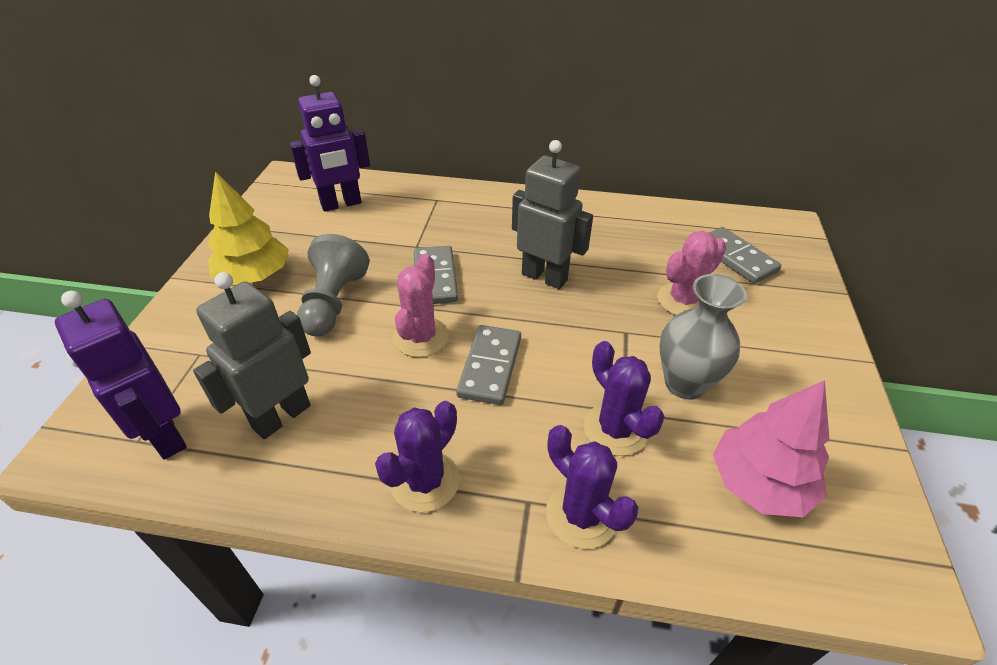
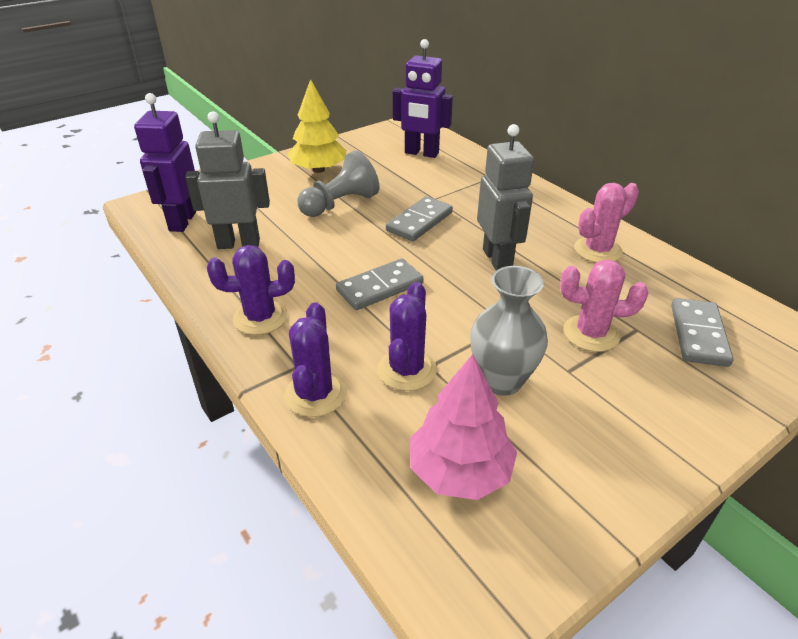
camera: 45 degrees right, 5 degrees down
(421, 337) = (362, 248): pink cactus -> pink cactus (597, 250)

